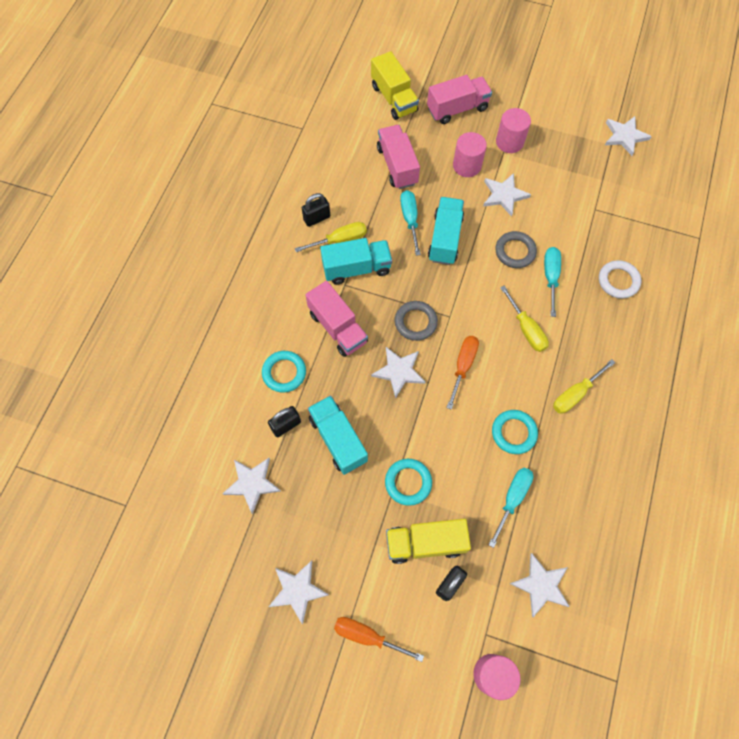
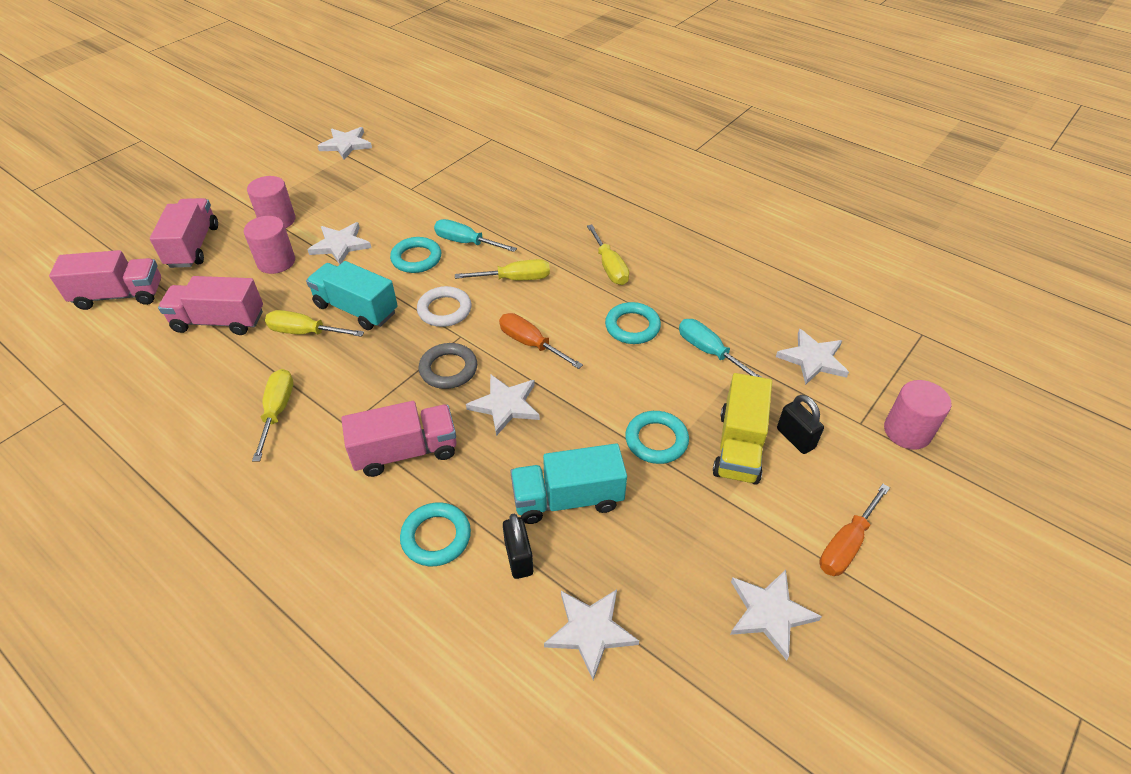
camera: 70 degrees left, 20 degrees down
(317, 218) = (223, 427): black padlock -> none
(356, 268) = (333, 405): turquoise truck -> none
(394, 98) = (119, 295): yellow truck -> pink truck
(410, 220) = (305, 332): turquoise screwdriver -> yellow screwdriver
(515, 251) = (416, 258): grey ring -> turquoise ring
(618, 281) = (502, 199): white ring -> white ring (444, 310)

